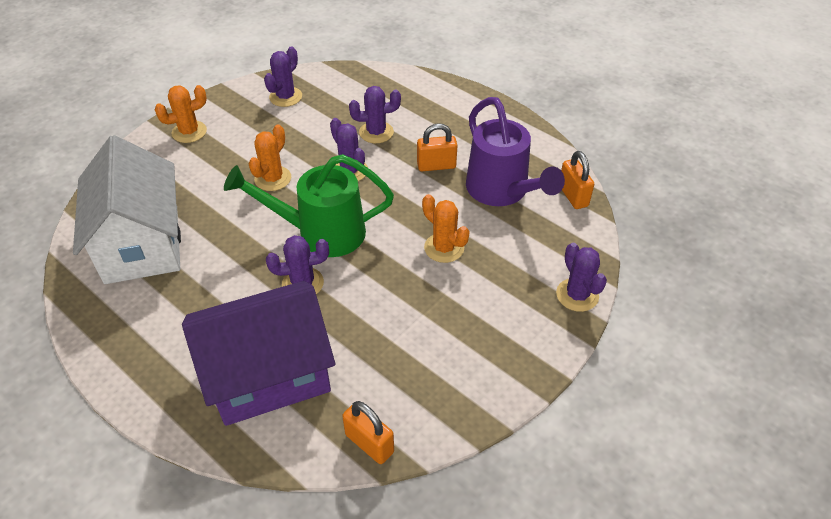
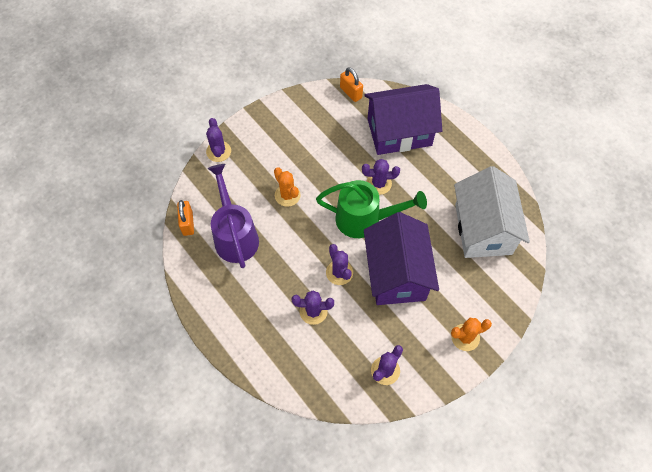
camera: 170 degrees left, 15 degrees up
(273, 178) = (397, 274): orange cactus -> purple house
(436, 166) = (274, 267): orange padlock -> none

